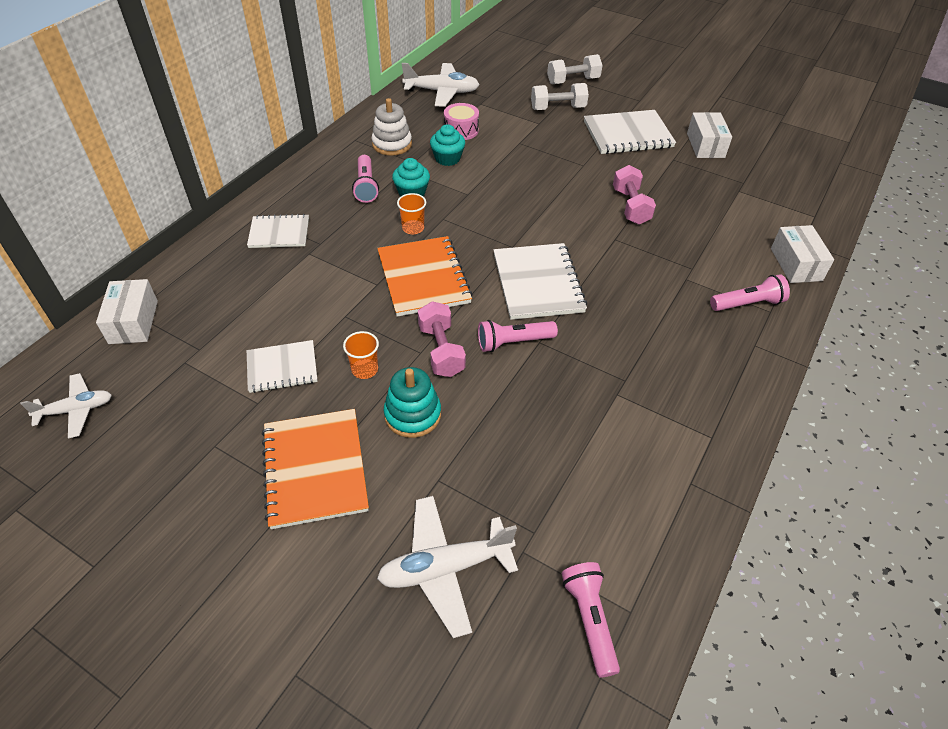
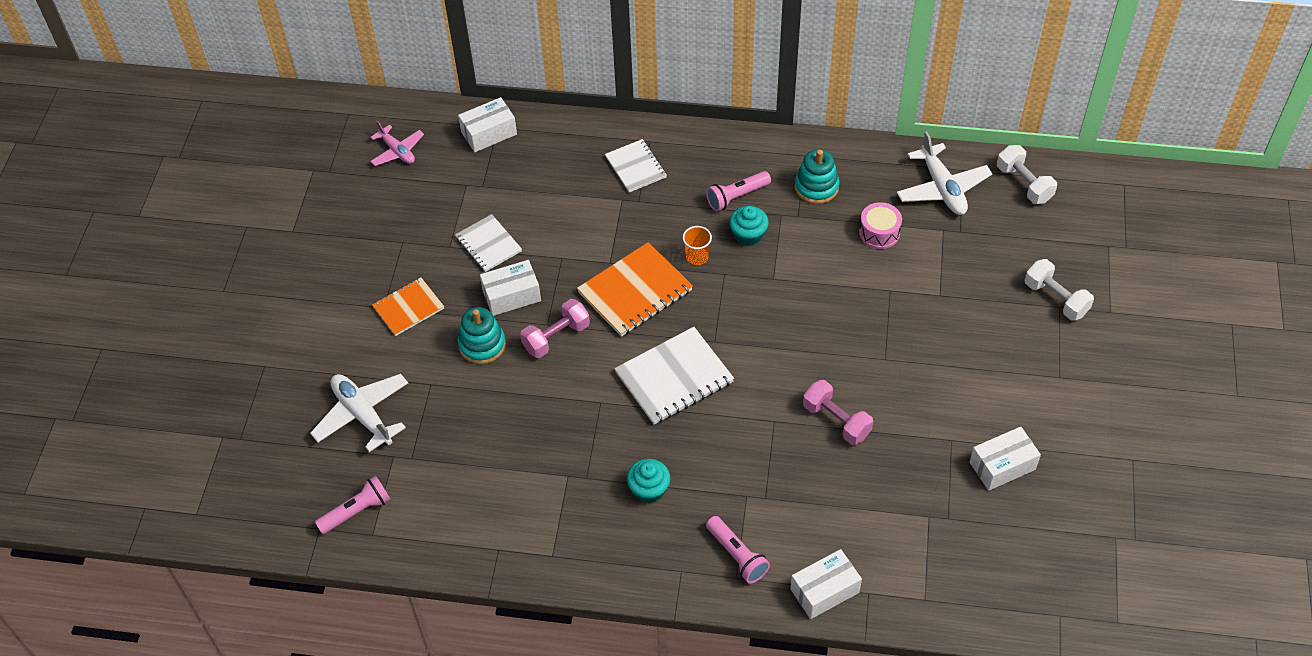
camera: 70 degrees right, 5 degrees up
(76, 410) = (397, 151): white plane -> pink plane
(315, 469) = (408, 308): orange notebook -> orange notebook, size x0.63
(364, 369) = (511, 296): orange cup -> white box
(392, 144) = (816, 187): white stacking toy -> turquoise stacking toy
(447, 158) = (821, 241): turquoise cupcake -> turquoise cupcake (649, 489)
(513, 342) = (590, 384): pink flashlight -> none
(558, 108) = (983, 303): white dumbbell -> white dumbbell (1024, 184)
(628, 134) = (973, 384): white notebook -> none
(630, 206) = (836, 421): pink dumbbell -> pink dumbbell turned 75 degrees clockwise

